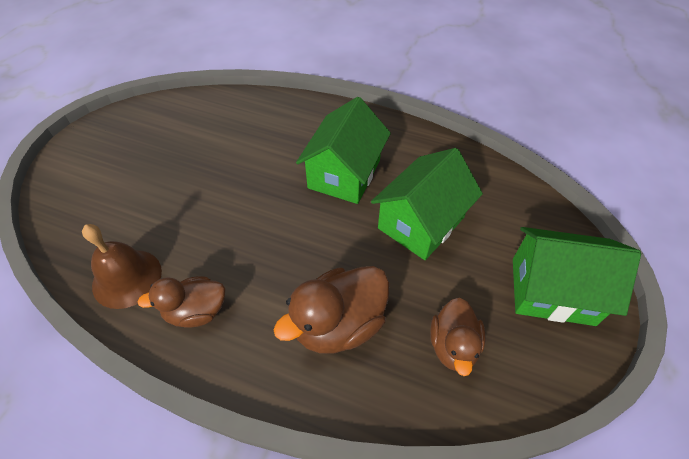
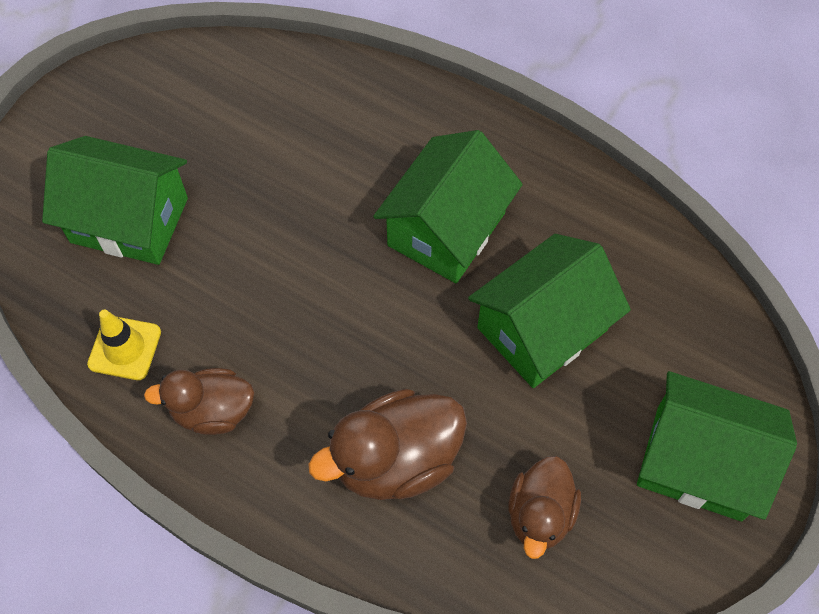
camera: 10 degrees right, 10 degrees up
(127, 278) = (125, 348): brown bell -> yellow traffic cone
(128, 197) = (129, 220): none -> green house

